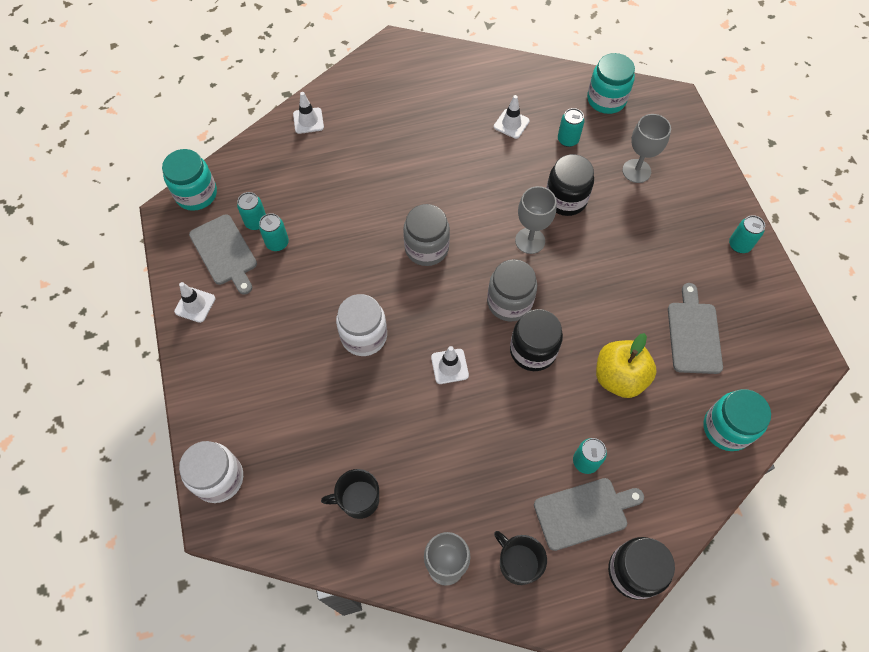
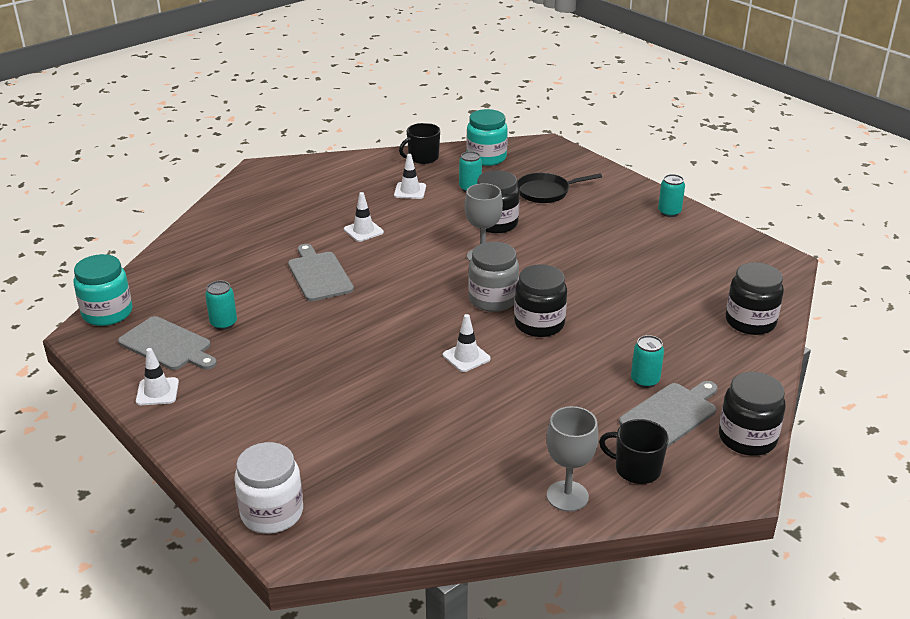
camera: 25 degrees left, 30 degrees down
(256, 222) = (190, 315): turquoise can -> none
(308, 121) = (202, 235): white traffic cone -> white traffic cone (363, 231)
(358, 500) = (441, 478): black mug -> black mug (422, 158)
(364, 336) = (363, 361): white jar -> none
(426, 248) = (385, 286): grey jar -> none
(619, 377) = (632, 318): yellow apple -> none
(636, 171) = (546, 192): grey goblet -> black pan
(693, 334) = (675, 274): grey cutting board -> grey cutting board (319, 275)
(726, 428) = (750, 322): turquoise jar -> black jar

